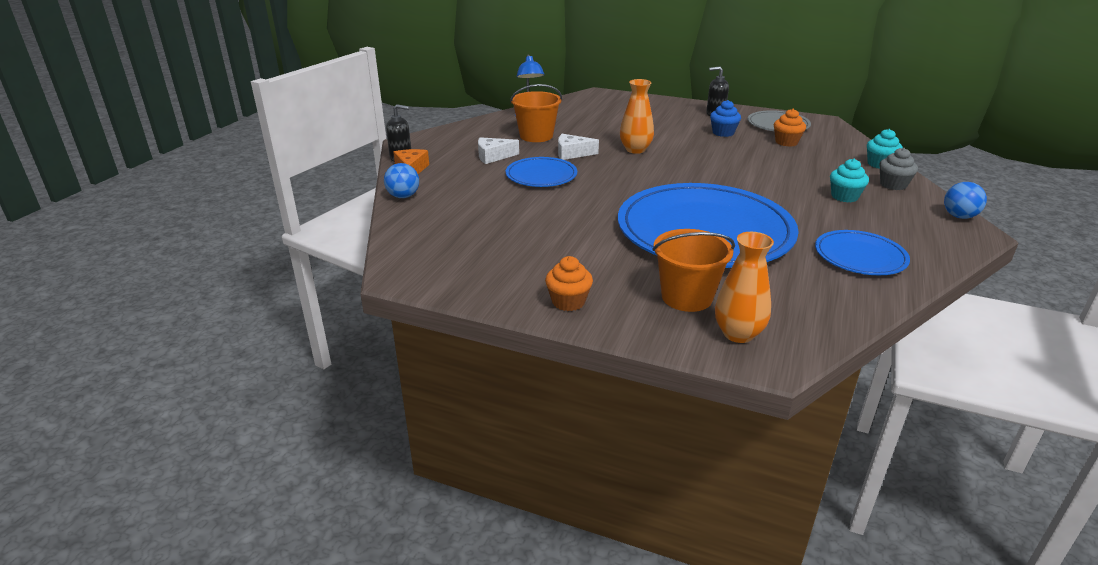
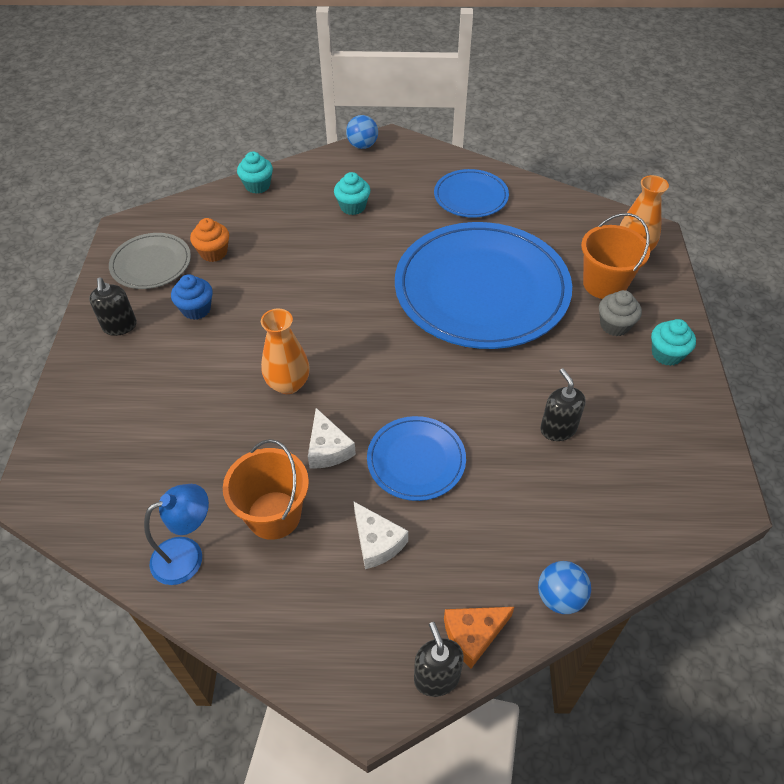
camera: 110 degrees left, 20 degrees up
(526, 227) = (558, 429): none -> black soap dispenser
(568, 302) = (666, 354): orange cupcake -> turquoise cupcake
(893, 185) = (309, 178): grey cupcake -> grey cupcake (614, 325)

